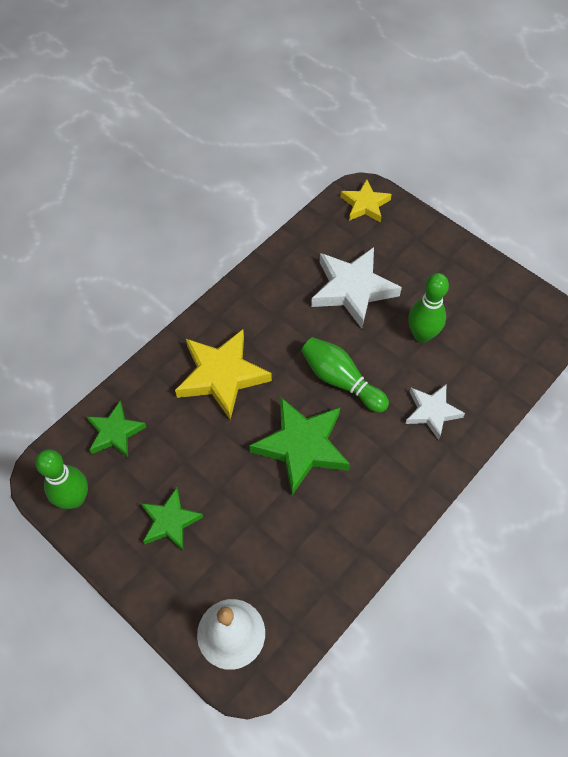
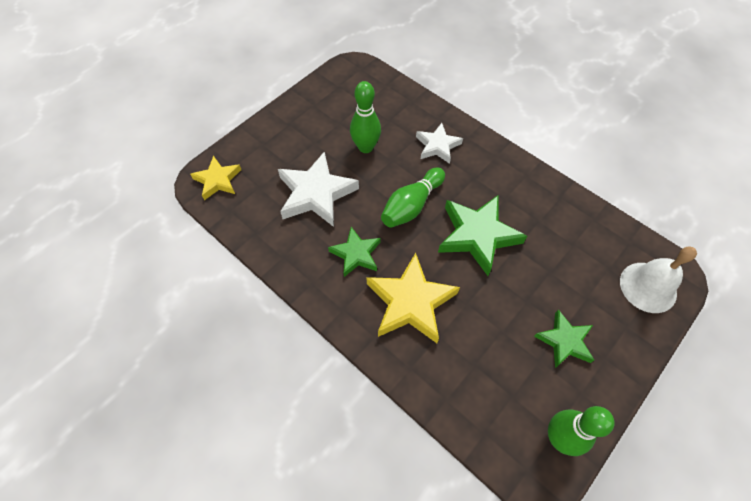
camera: 90 degrees left, 0 degrees up
(115, 432) = (481, 402): green star -> green star (356, 254)

